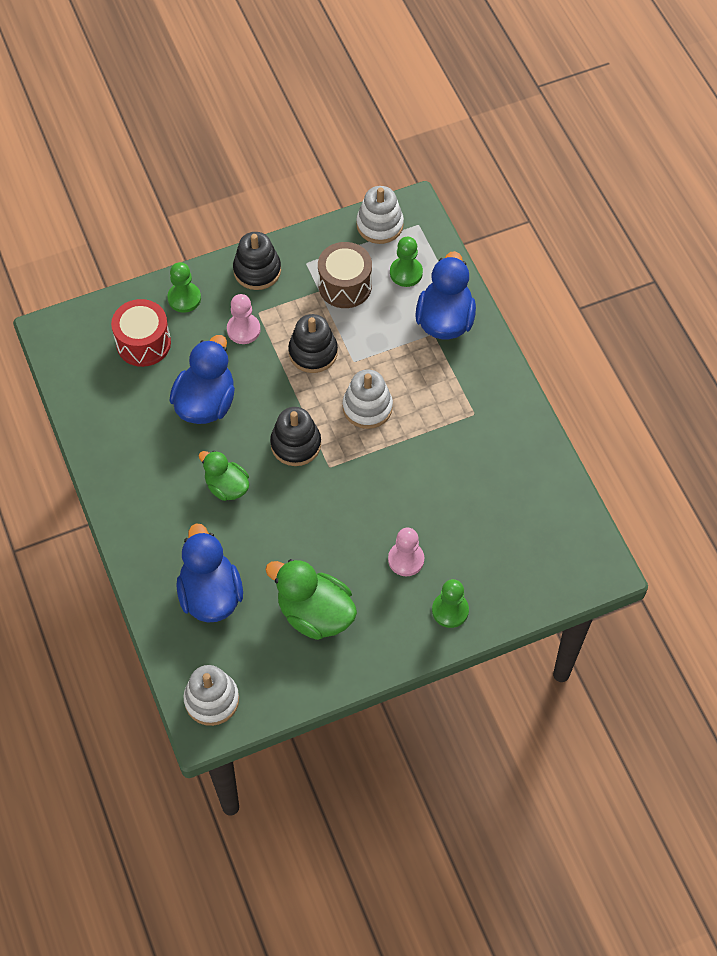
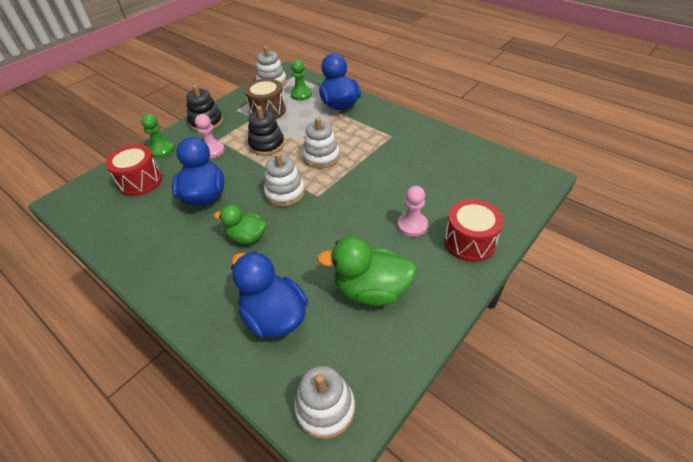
camera: 25 degrees left, 15 degrees down
(296, 444) = (285, 193): black stacking toy -> white stacking toy
(450, 610) = (469, 242): green pawn -> red drum

